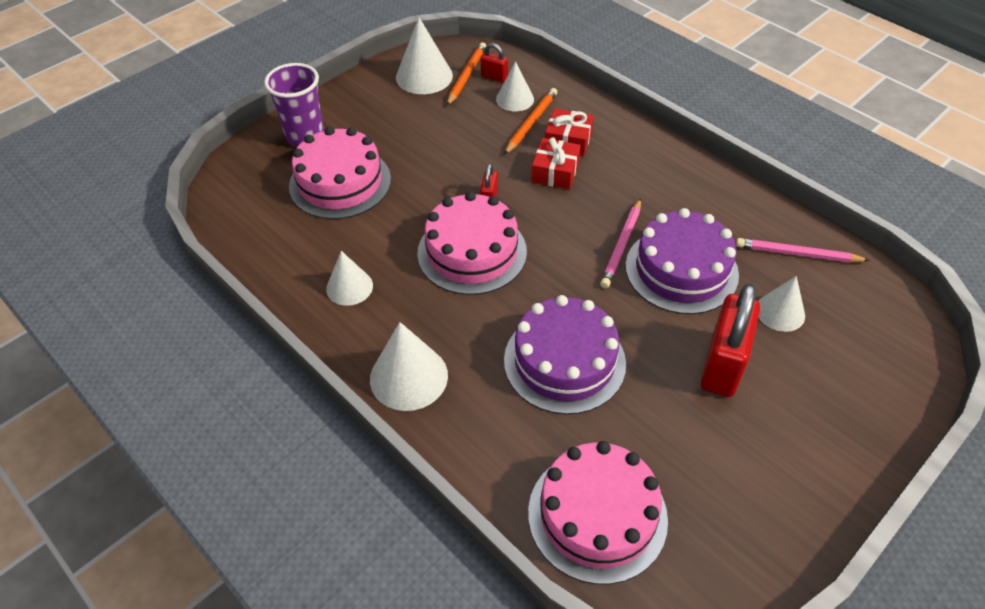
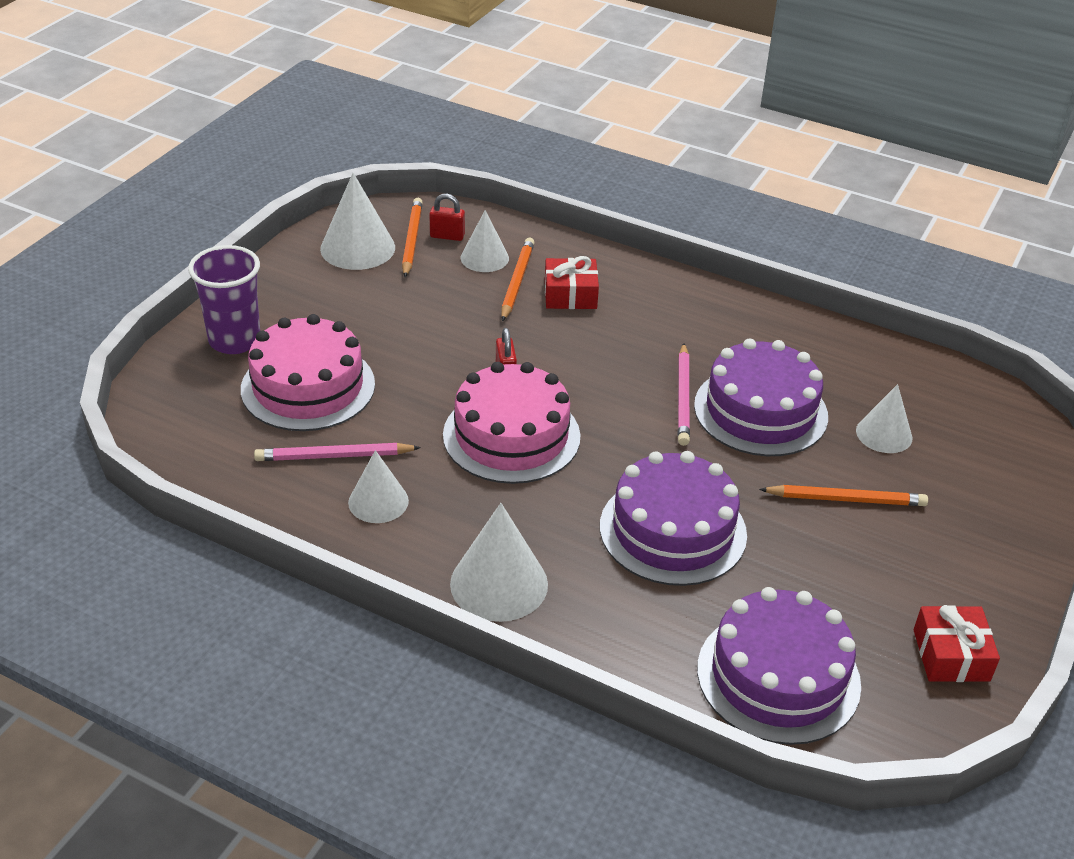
camera: 20 degrees left, 10 degrees down
(555, 172) = (570, 331): red gift -> red gift (951, 655)
(597, 515) = (778, 676): pink cake -> purple cake
(722, 365) = (846, 499): red padlock -> orange pencil
(797, 254) = (877, 372): pink pencil -> pink pencil (334, 456)

